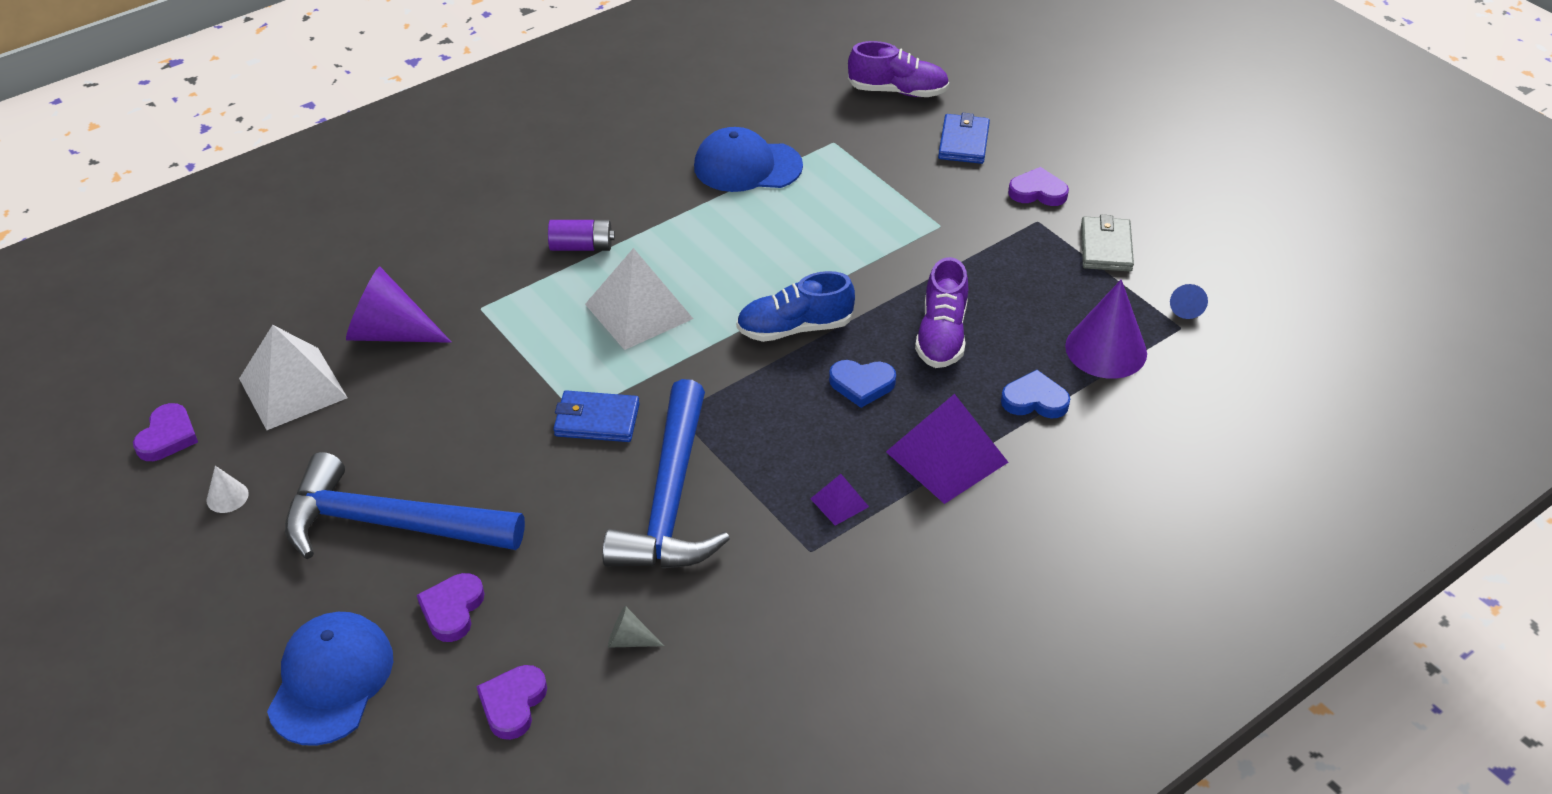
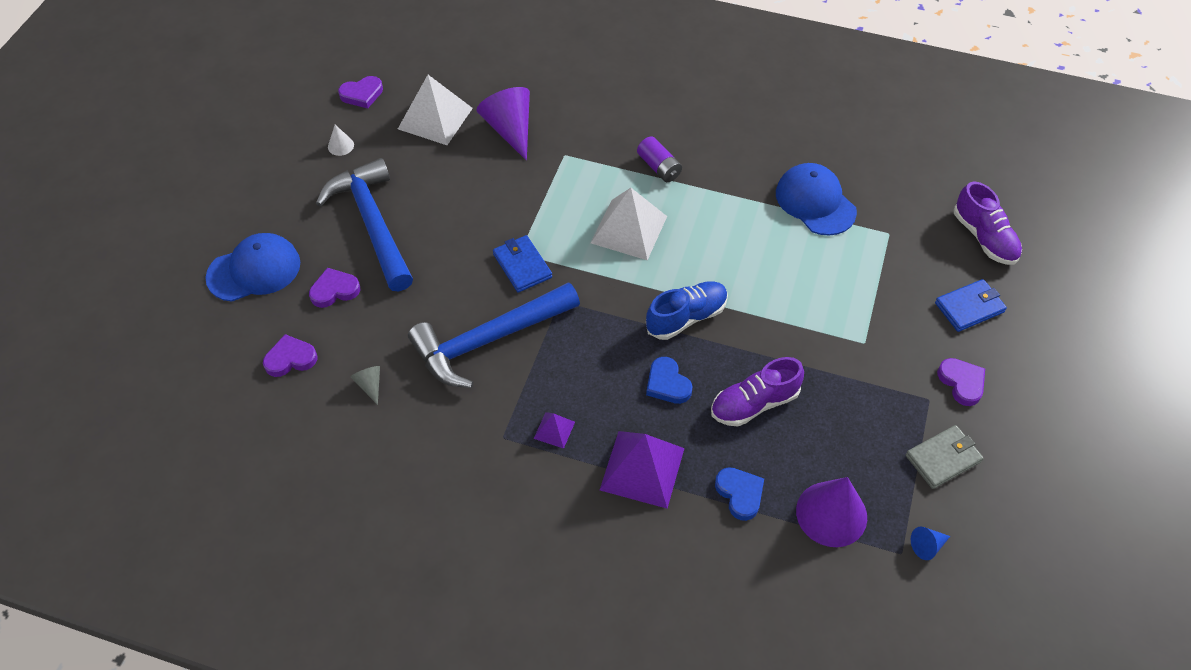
camera: 55 degrees right, 10 degrees up
(794, 328) = (686, 317): blue shoe -> blue shoe turned 105 degrees clockwise

